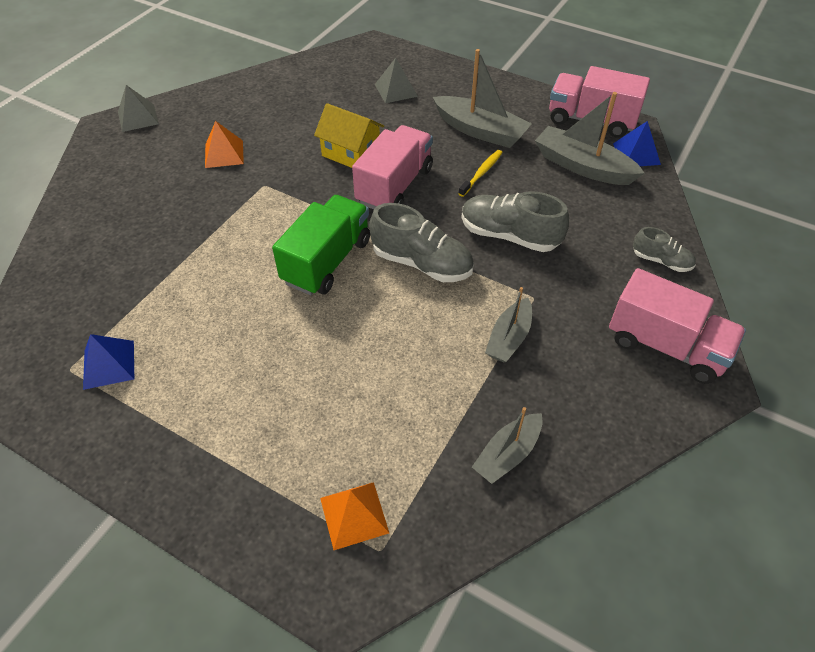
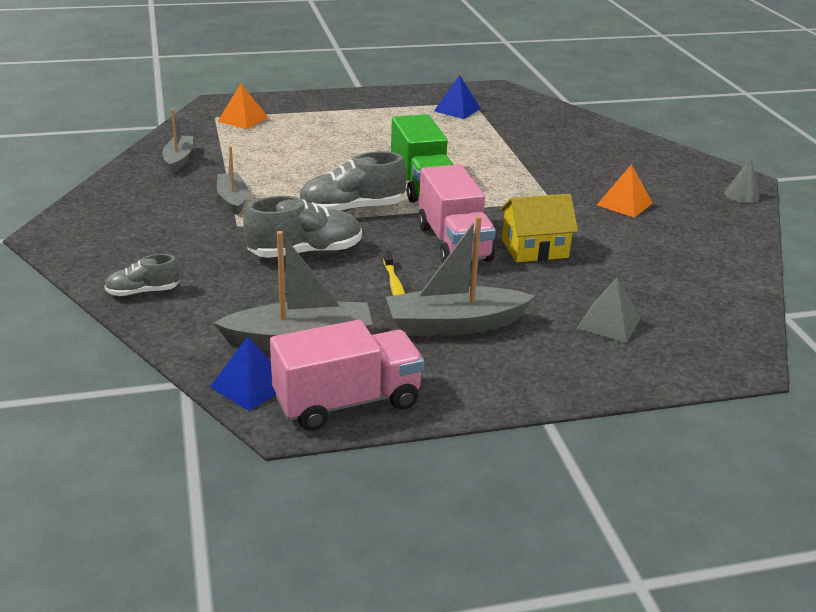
camera: 135 degrees right, 20 degrees down
(138, 117) = (741, 195): grey pyramid -> grey cone
(666, 346) = (101, 240): pink truck -> none

